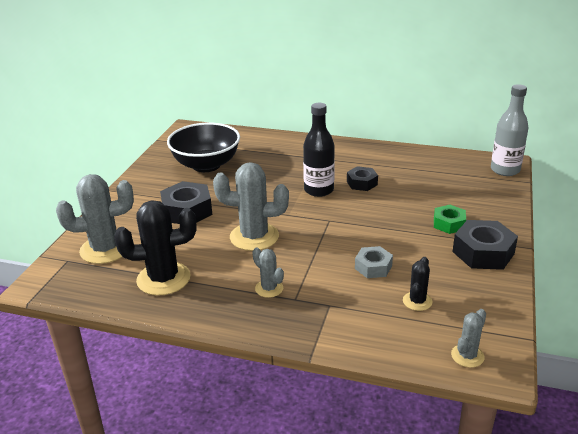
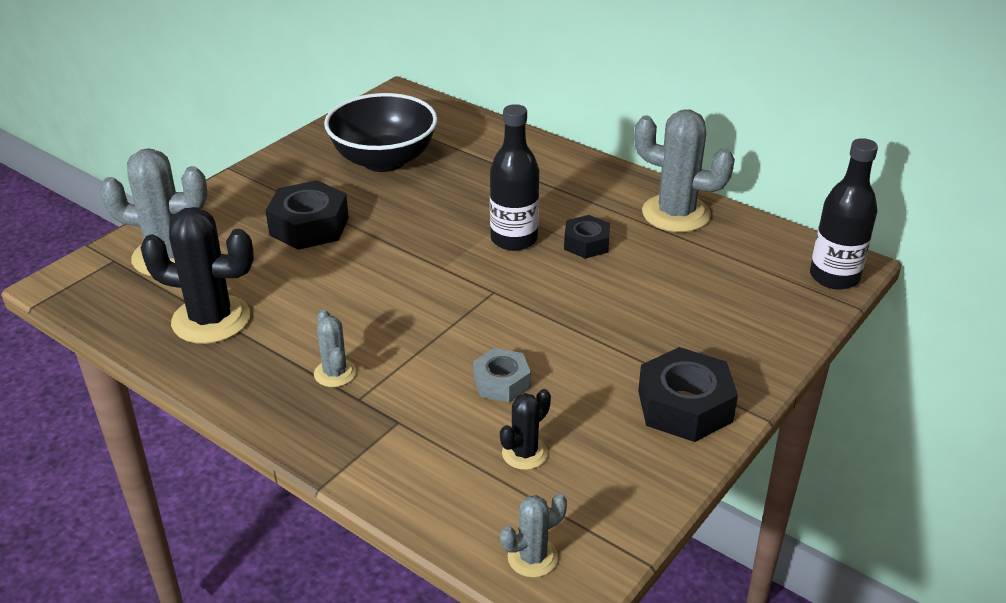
camera: 20 degrees right, 5 degrees up
(254, 237) = (370, 290): grey cactus -> grey cactus (676, 214)
(449, 224) = (668, 345): green nut -> none
(505, 170) = (834, 277): grey bottle -> black bottle

